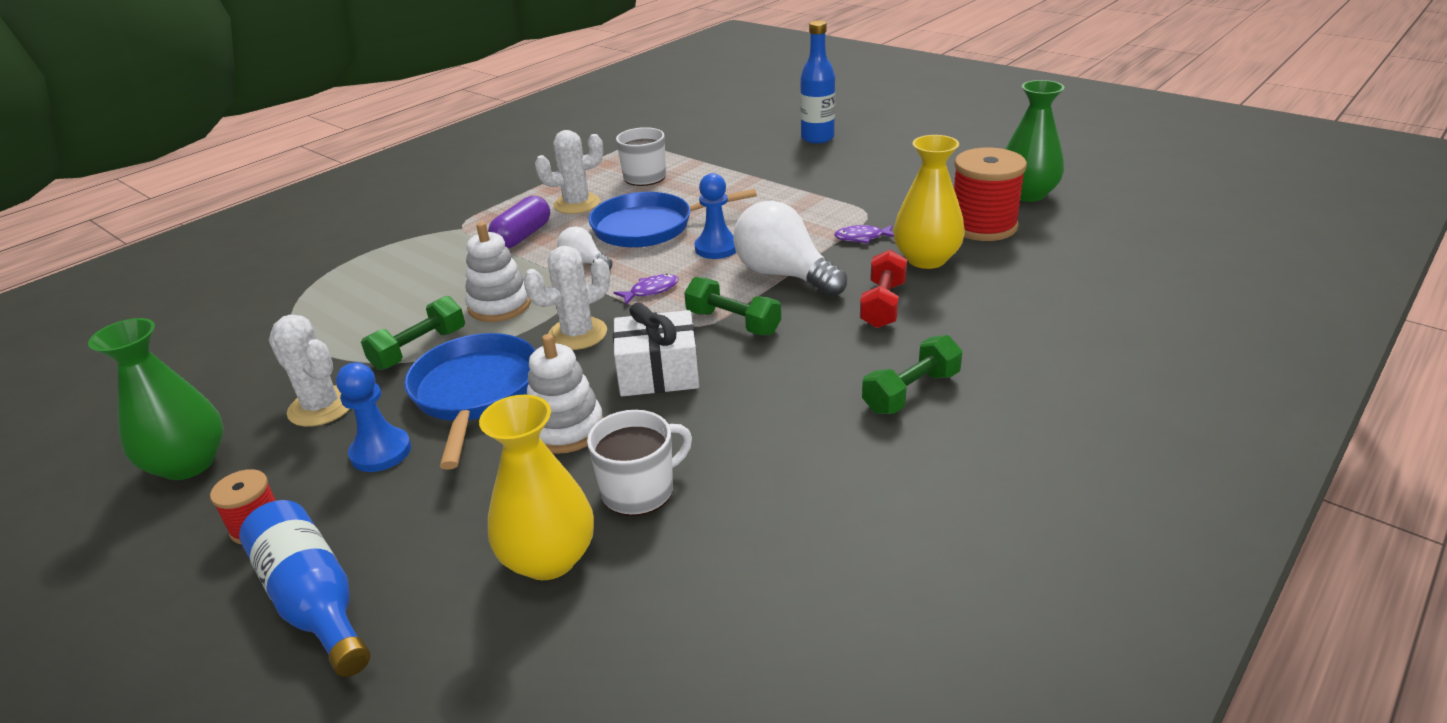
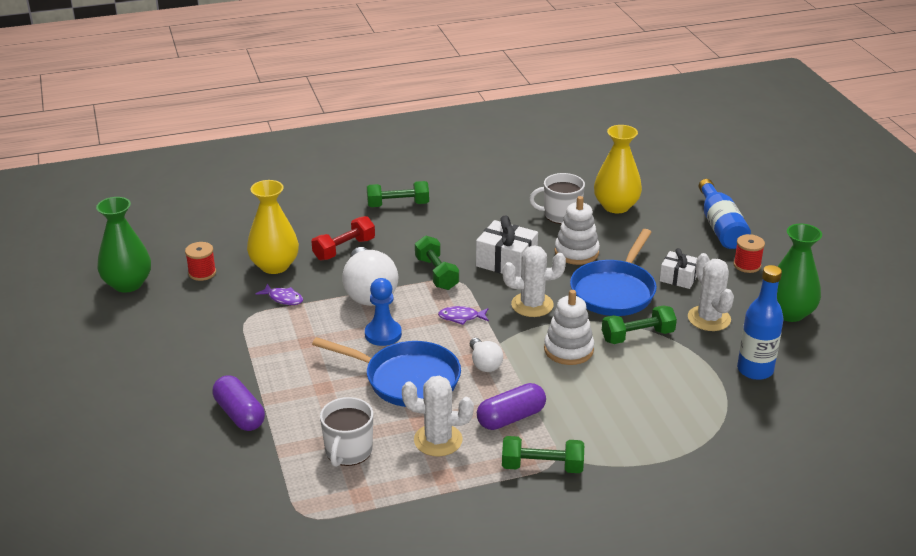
camera: 150 degrees left, 0 degrees up
(381, 452) = (678, 278): blue pawn -> white gift
(471, 219) = (542, 467): none -> green dumbbell
(759, 165) = (239, 414): none -> purple capsule
(817, 138) = (141, 429): blue bottle -> blue bottle (755, 370)
(983, 226) = (202, 273): red spool -> red spool, size x0.52

